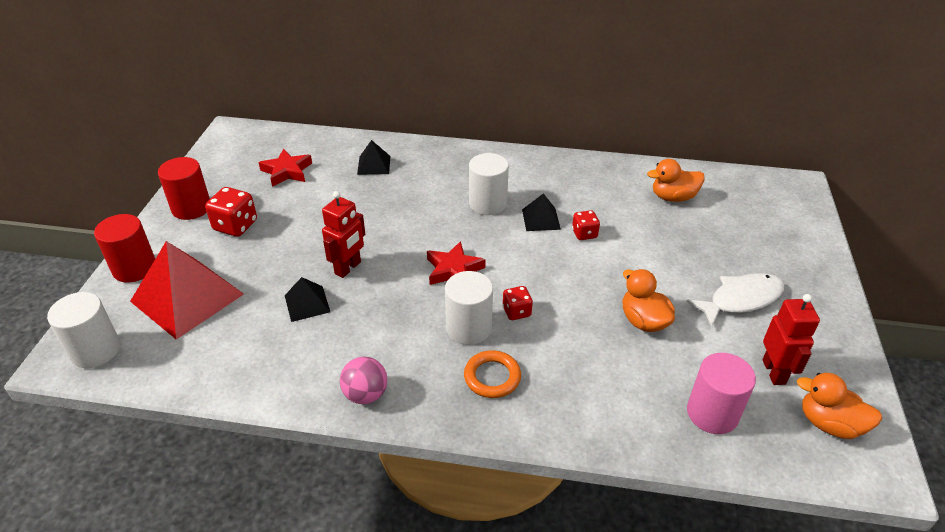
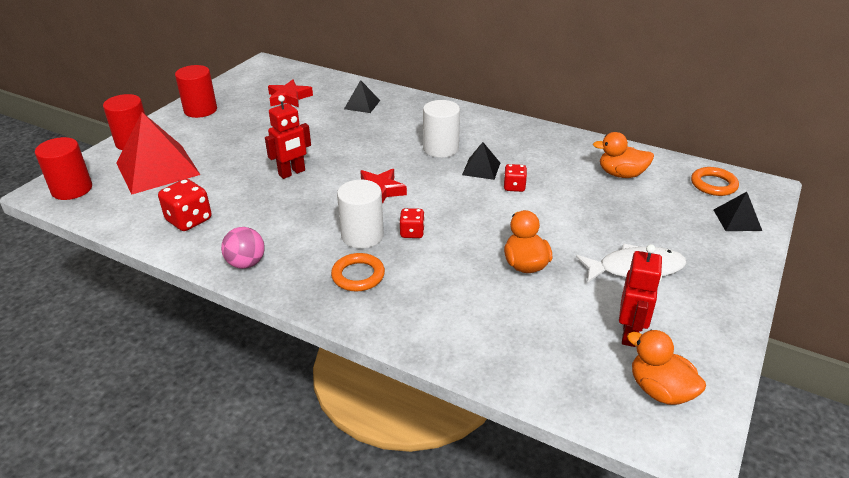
camera: 20 degrees right, 5 degrees down
(96, 350) = (72, 189): white cylinder -> red cylinder
(235, 226) = (225, 128): red dice -> red dice (189, 220)
(307, 303) = (243, 191): black pyramid -> black pyramid (737, 220)
(712, 413) = (543, 352): pink cylinder -> none
(757, 191) = (713, 184): none -> orange ring

